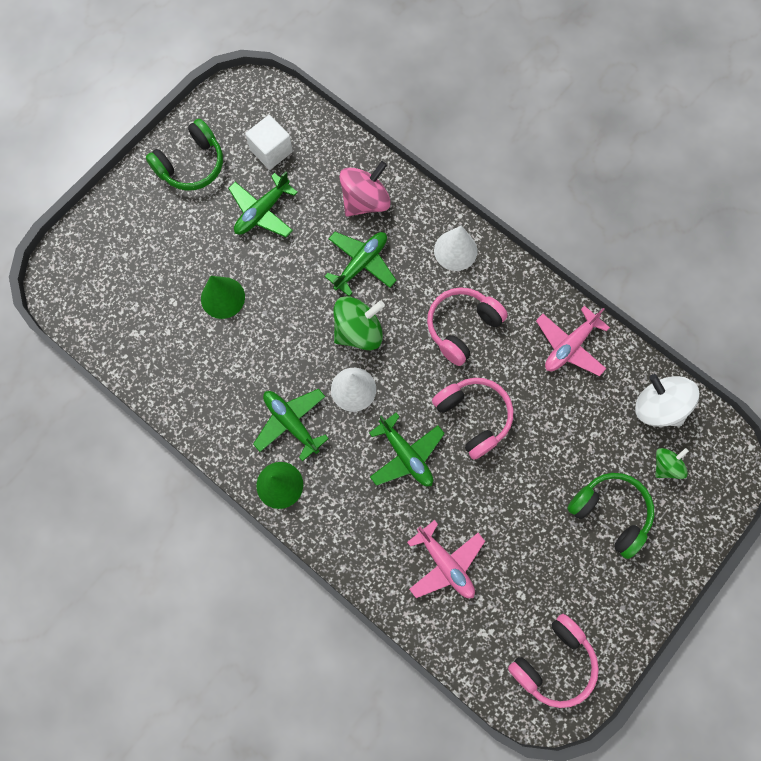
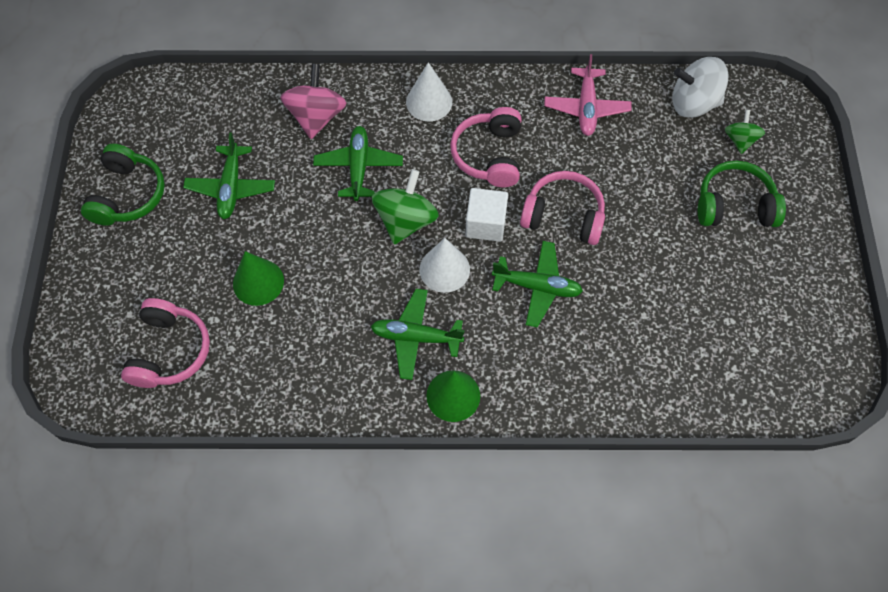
camera: 40 degrees left, 10 degrees down
(271, 151) = (194, 134): white cube -> white cube (485, 224)
(445, 563) = (649, 345): pink plane -> none
(553, 662) = (802, 351): pink headphones -> pink headphones (169, 351)

